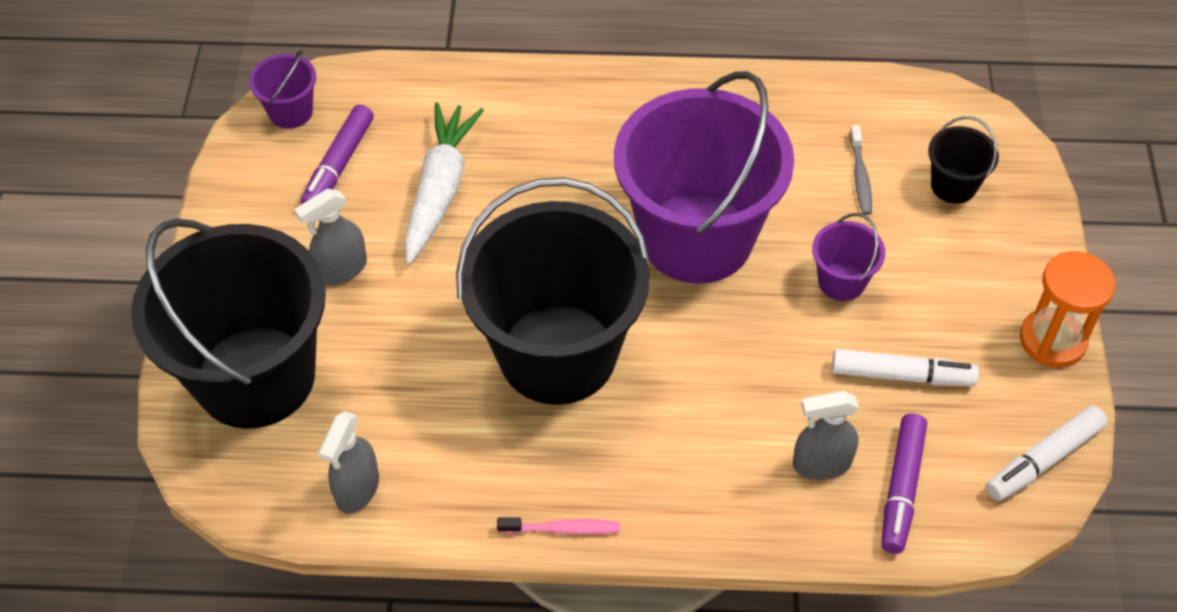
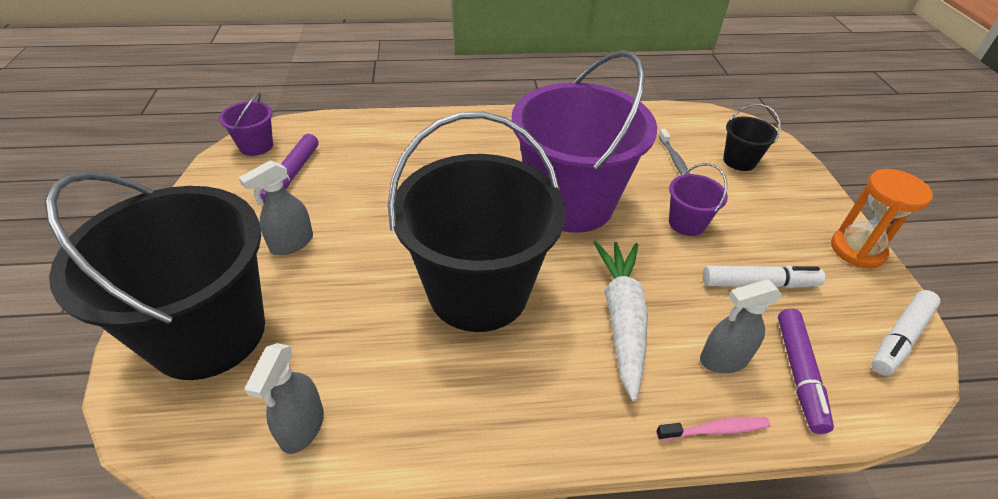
camera: 10 degrees left, 10 degrees down
(440, 189) = (371, 185): white carrot -> white carrot (621, 318)
(562, 529) = (508, 445): pink toothbrush -> pink toothbrush (715, 430)

